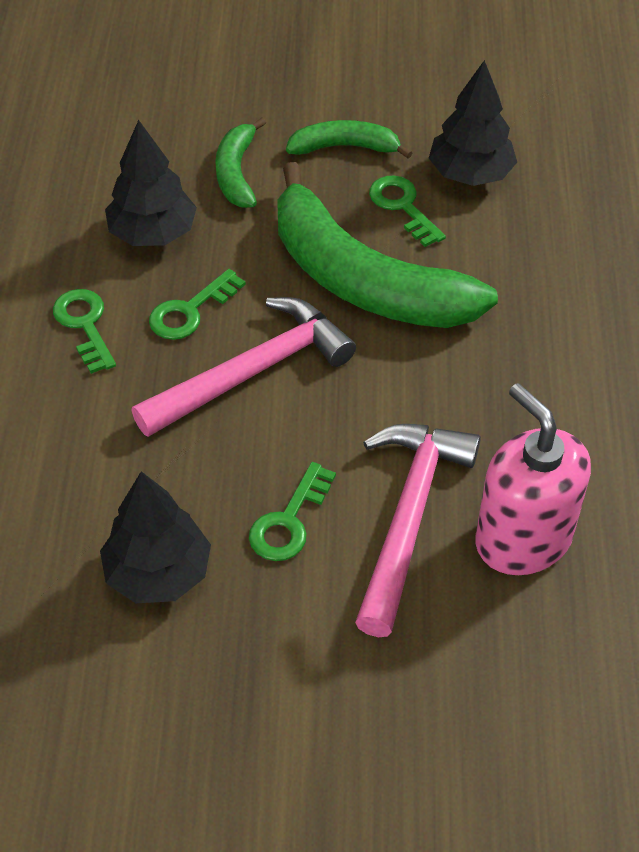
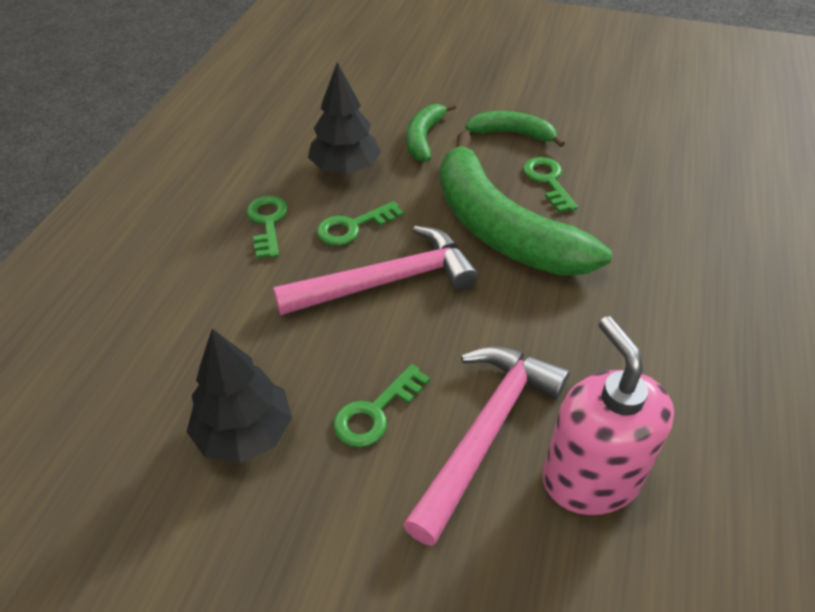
camera: 15 degrees right, 5 degrees down
(470, 174) = (609, 167): black tree -> none

